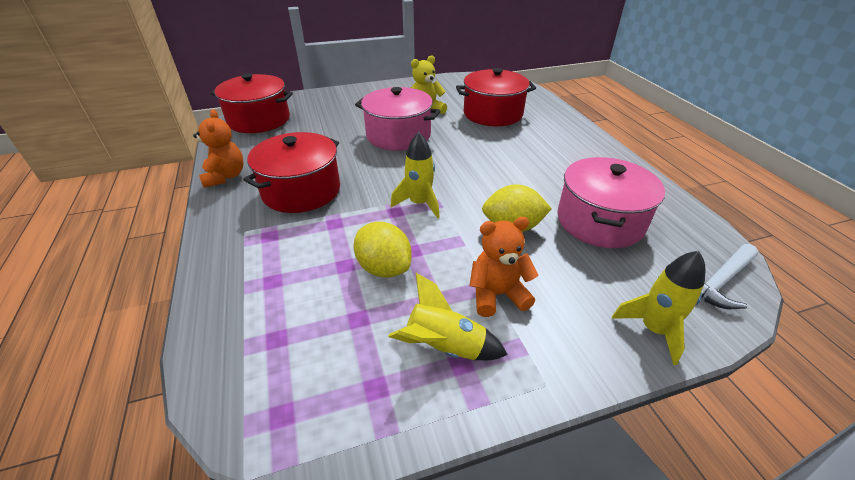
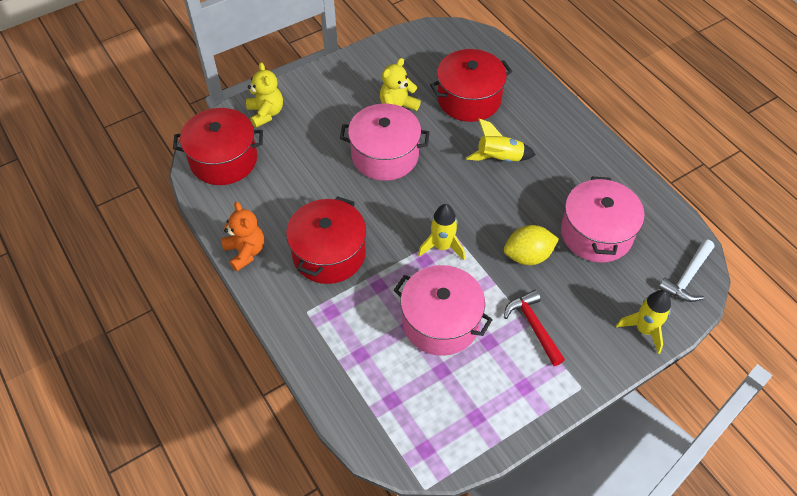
camera: 15 degrees left, 15 degrees up
(314, 101) = (266, 113): none -> yellow teddy bear
(384, 268) = (441, 322): yellow lemon -> pink pot
(445, 347) = (510, 377): yellow rocket -> yellow rocket (499, 158)
(497, 295) = (533, 326): orange teddy bear -> red hammer

